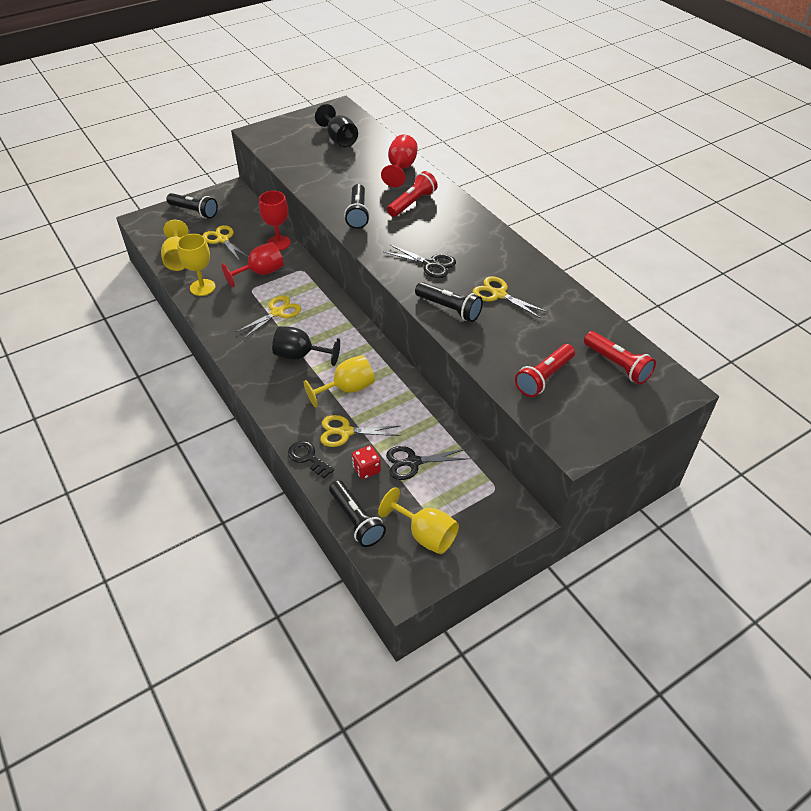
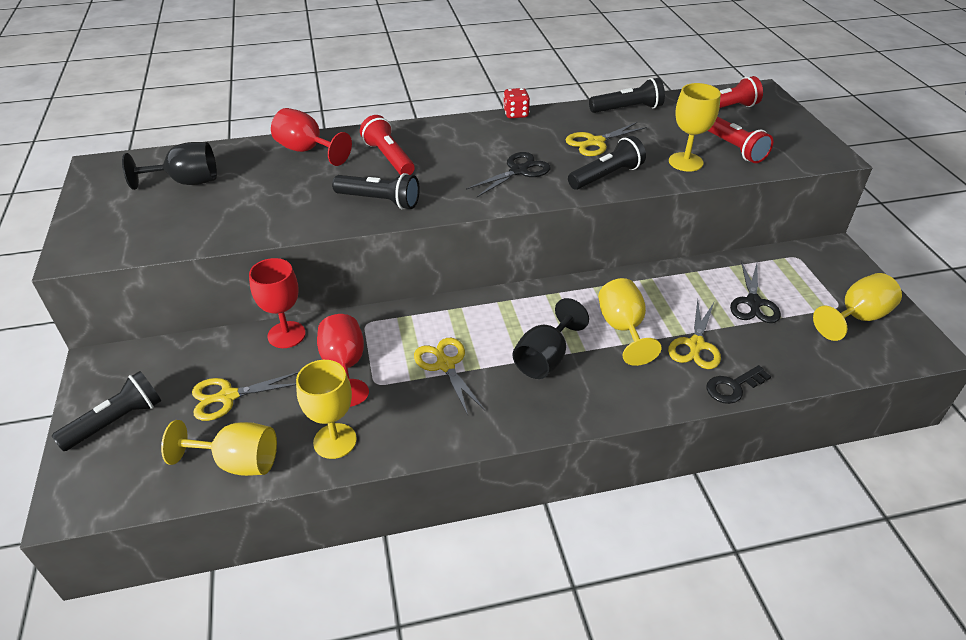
camera: 70 degrees left, 5 degrees down
(356, 520) = (835, 365): black flashlight -> black flashlight (627, 109)
(366, 469) = (759, 340): red dice -> red dice (516, 114)
(499, 350) = (685, 162): none -> yellow goblet

